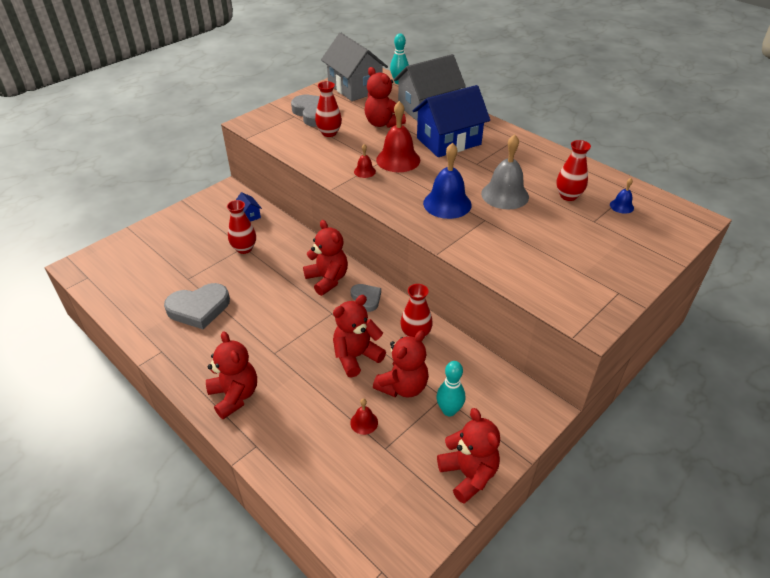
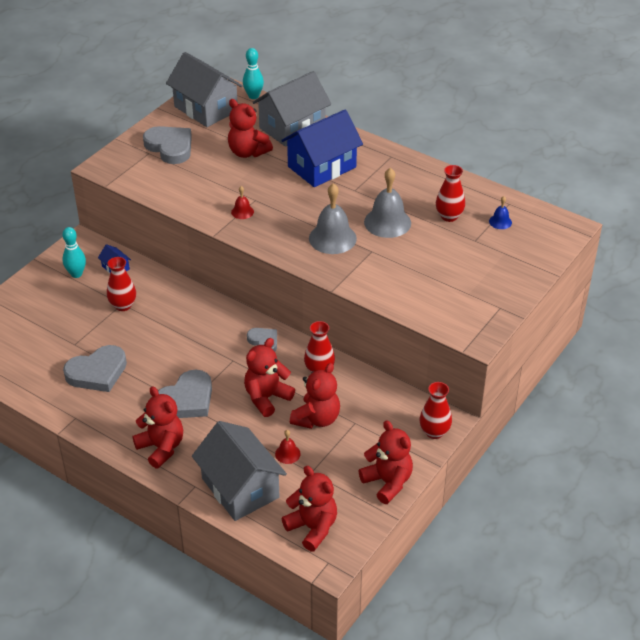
camera: 10 degrees left, 0 degrees up
(275, 347) = (186, 400): none -> grey heart
(303, 456) = (240, 488): none -> grey house
(327, 279) = (219, 327): red teddy bear -> red teddy bear (312, 528)
(329, 133) = (193, 170): red vase -> red vase (434, 432)
(398, 160) = (273, 194): red bell -> none
(447, 203) = (332, 238): blue bell -> grey bell
(449, 410) = (362, 433): turquoise bowling pin -> turquoise bowling pin (76, 274)

